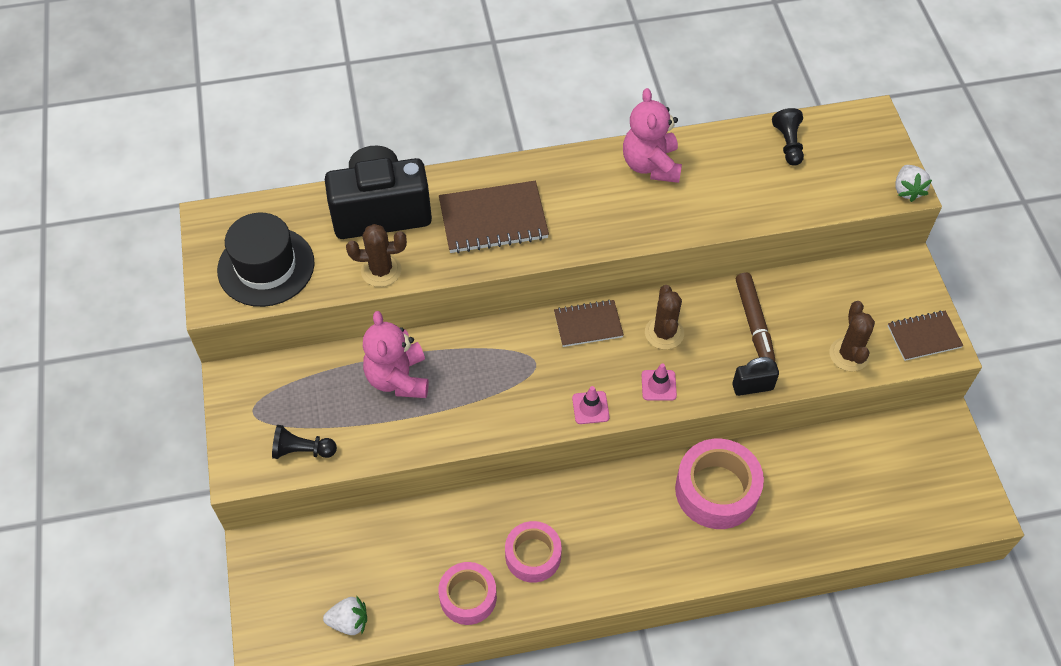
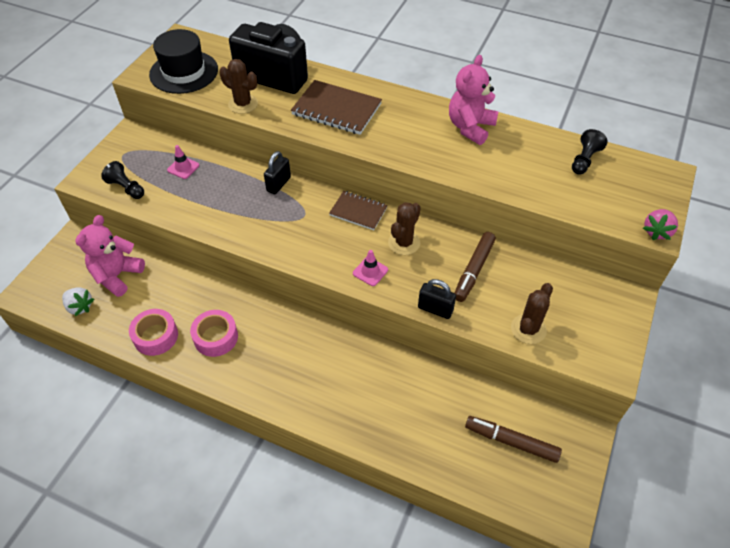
camera: 35 degrees right, 5 degrees down
(398, 378) = (216, 180): pink teddy bear -> pink teddy bear (117, 276)
(474, 342) = (278, 184): none -> black padlock
(590, 408) = (313, 259): pink traffic cone -> pink traffic cone (183, 168)
(716, 490) = (369, 372): pink tape -> none
(892, 473) = (511, 441): none -> brown marker
(907, 190) = (656, 232): white strawberry -> pink strawberry
(923, 337) = (601, 350): brown notebook -> none

